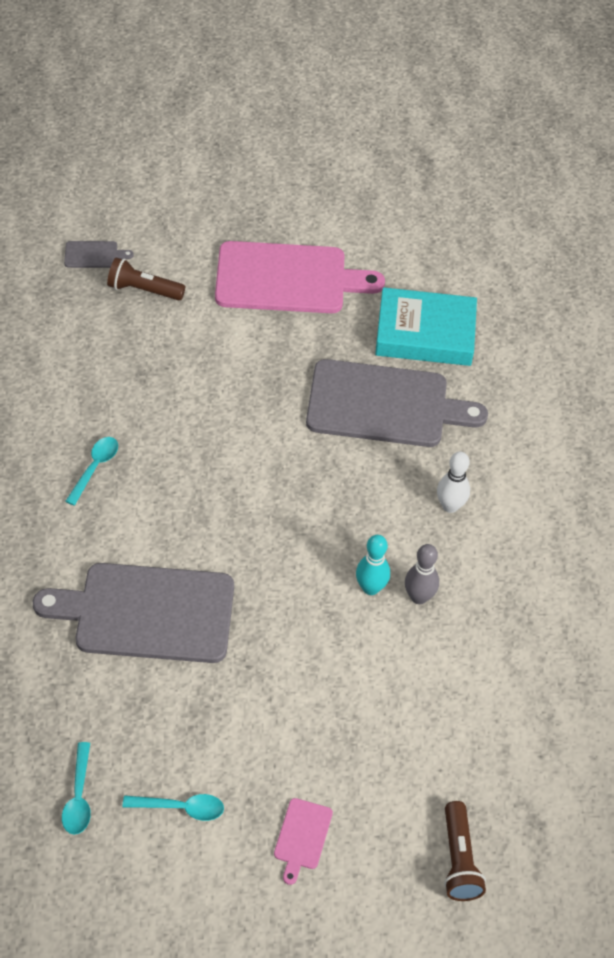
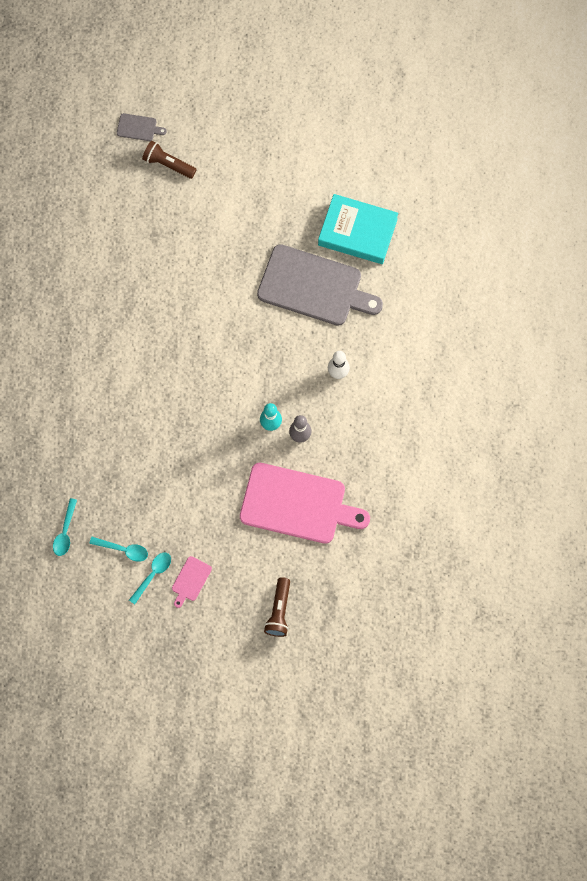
camera: 15 degrees right, 20 degrees up
(95, 468) = (111, 306): turquoise spoon -> turquoise spoon (152, 575)
(147, 612) = (126, 417): grey cutting board -> none
(288, 279) = (271, 169): pink cutting board -> pink cutting board (298, 504)

